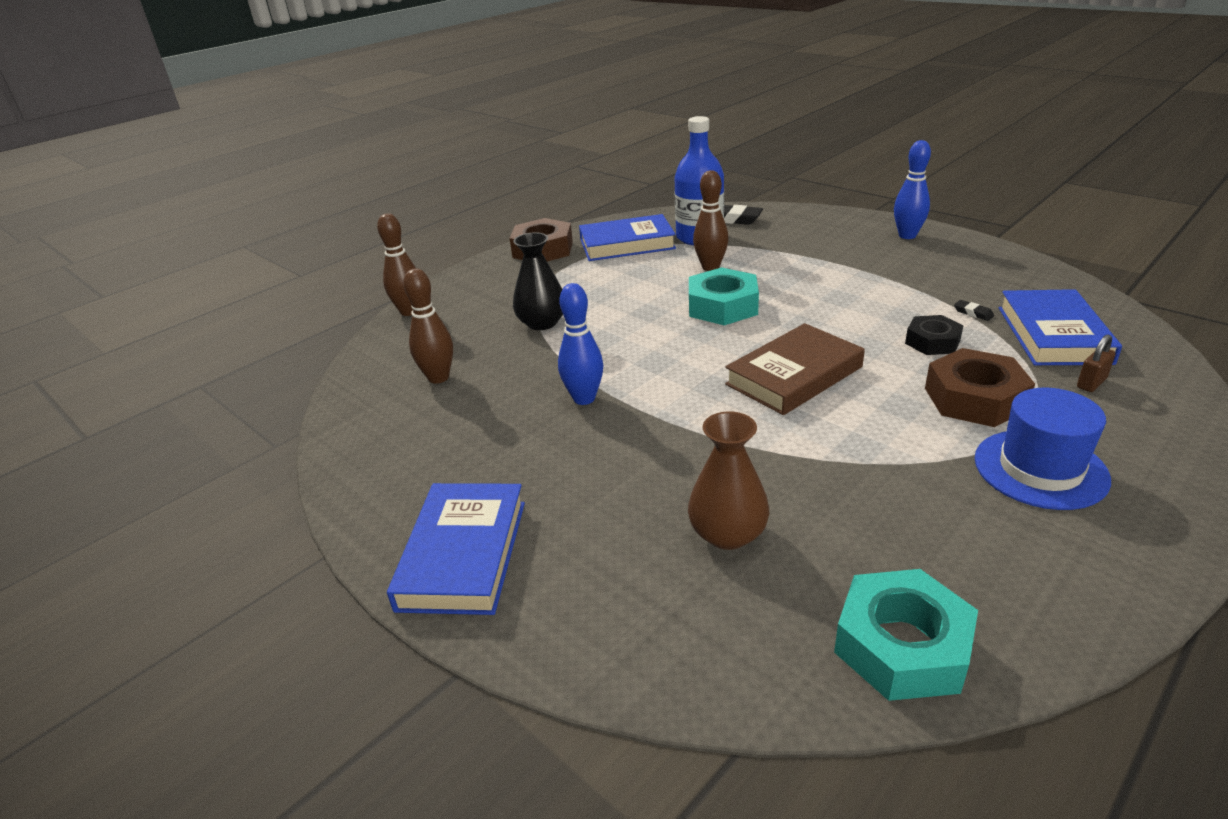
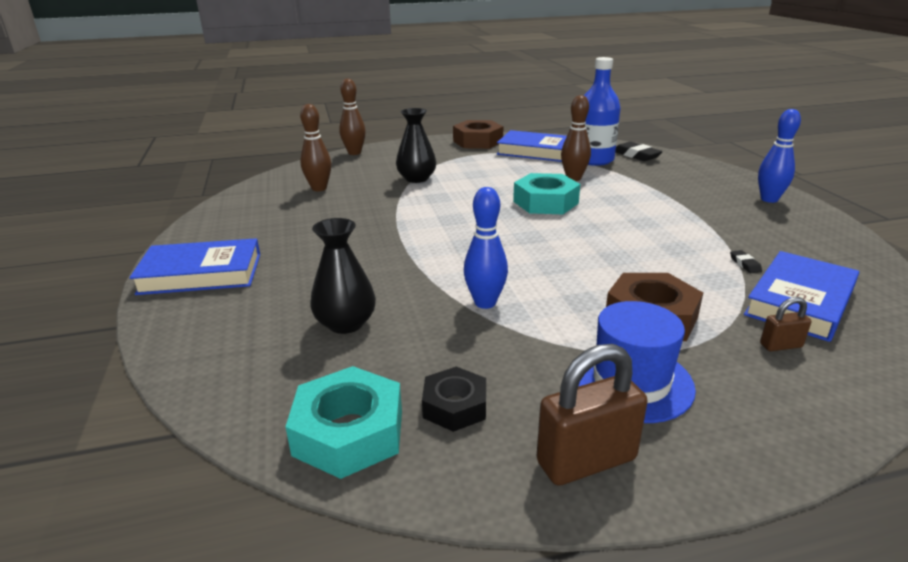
camera: 30 degrees right, 5 degrees down
(463, 554) = (201, 274): blue book -> blue book turned 45 degrees clockwise
(584, 398) = (378, 224): blue bowling pin -> blue bowling pin (485, 303)
(727, 534) = (346, 323): brown vase -> black vase
(794, 375) = (531, 256): brown book -> none
(932, 342) = (675, 271): black nut -> black nut (455, 406)
(1105, 559) = (586, 461): none -> brown padlock

